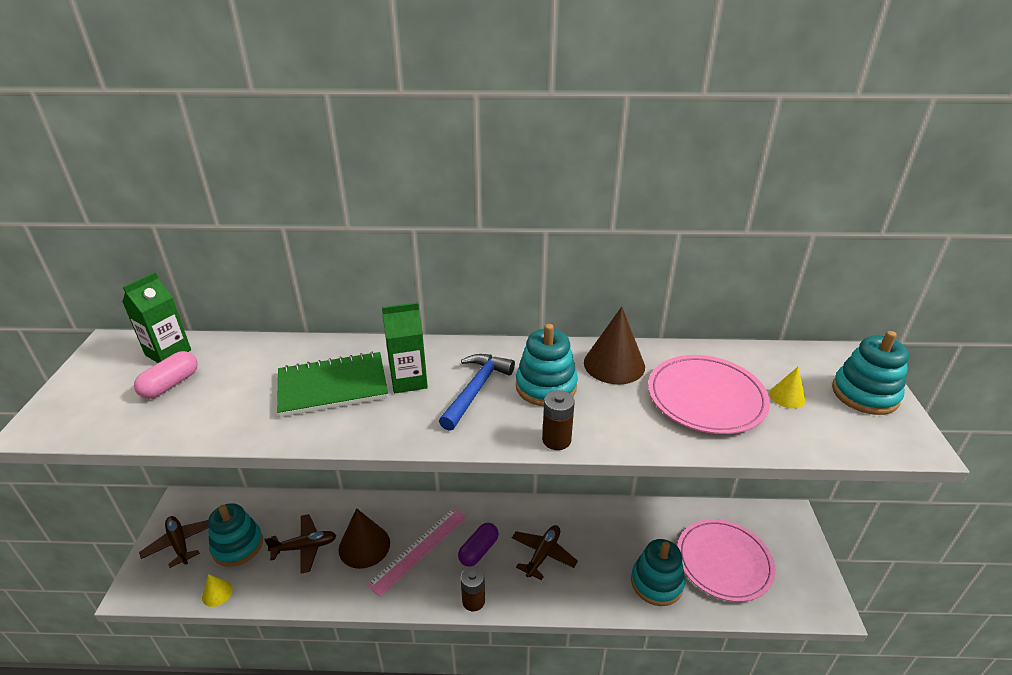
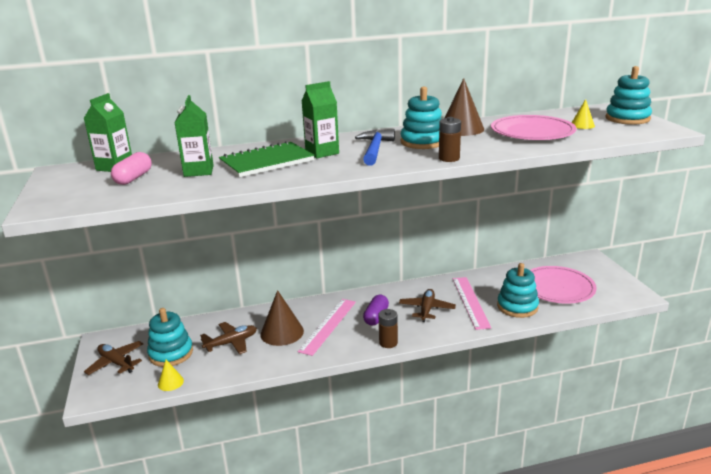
camera: 15 degrees left, 10 degrees down
(247, 387) = (199, 171): none -> green carton
(601, 556) = (470, 302): none -> pink ruler

